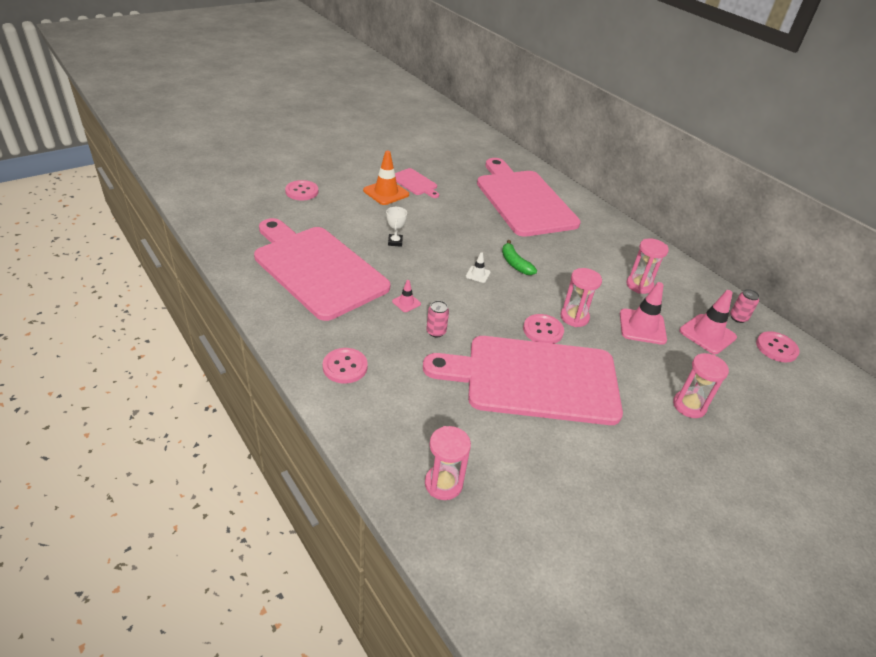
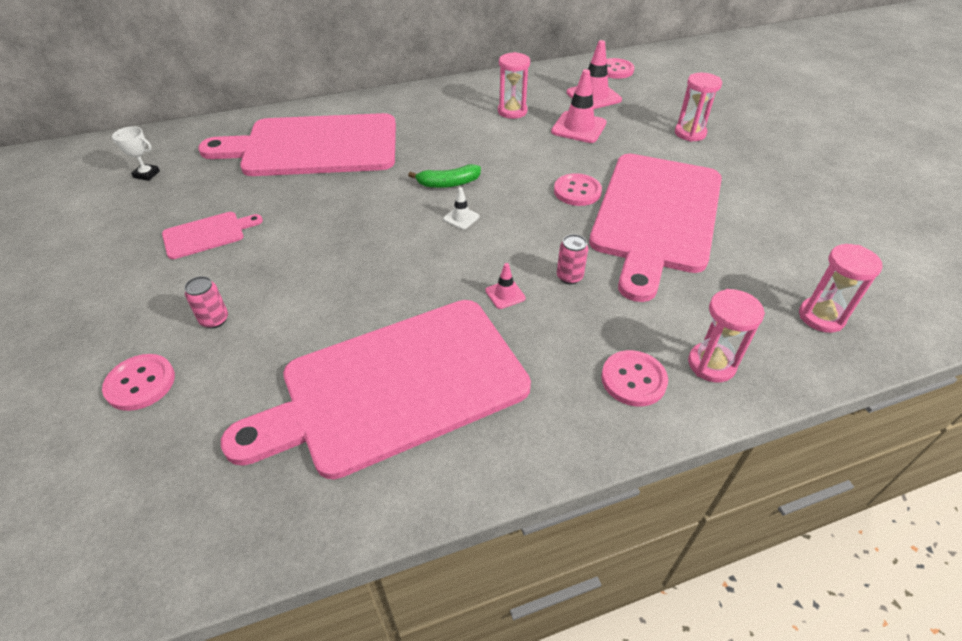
camera: 70 degrees left, 5 degrees up
(386, 192) = (215, 271): orange traffic cone -> none
(395, 242) = (358, 283): white trophy -> white trophy (147, 174)
(574, 317) = (557, 165): pink hourglass -> pink hourglass (711, 364)
(738, 318) = (572, 75): pink can -> pink can (214, 320)

